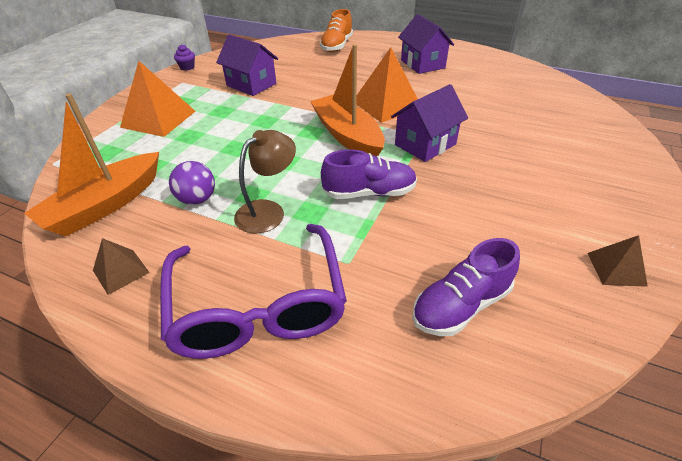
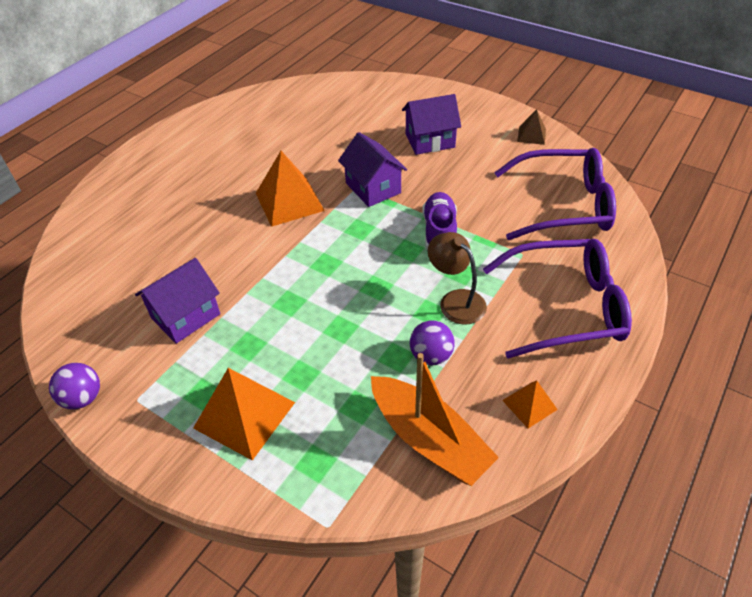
camera: 80 degrees left, 5 degrees up
(120, 271) = (529, 405): brown pyramid -> orange pyramid
(187, 67) = (83, 398): purple cupcake -> purple ball
(337, 46) = (108, 225): orange shoe -> none
(347, 136) = (343, 237): orange boat -> none
(422, 64) = (206, 161): purple house -> purple house (430, 141)
(461, 305) = (562, 205): purple shoe -> purple glasses

